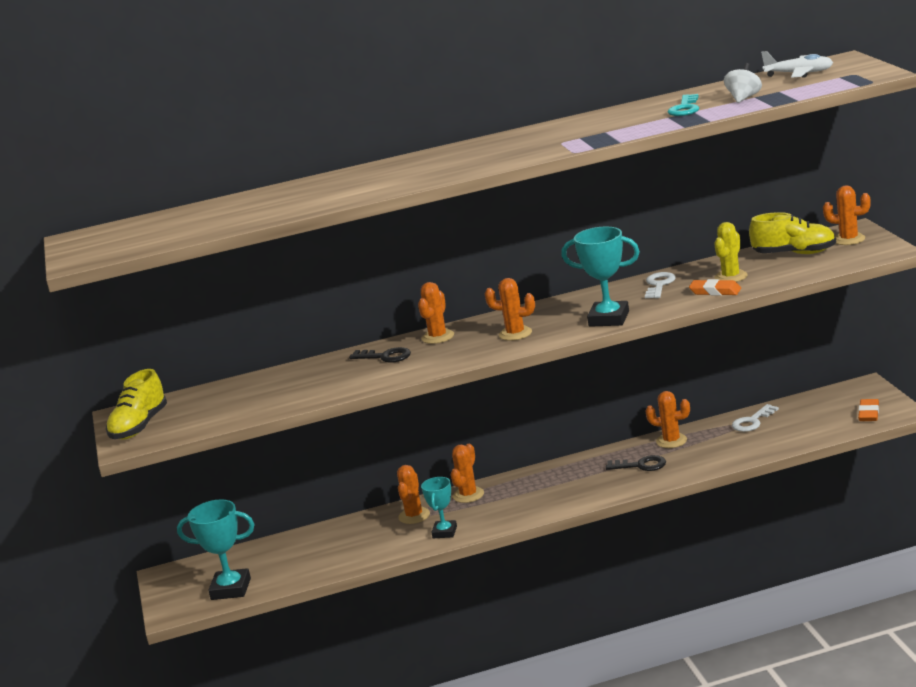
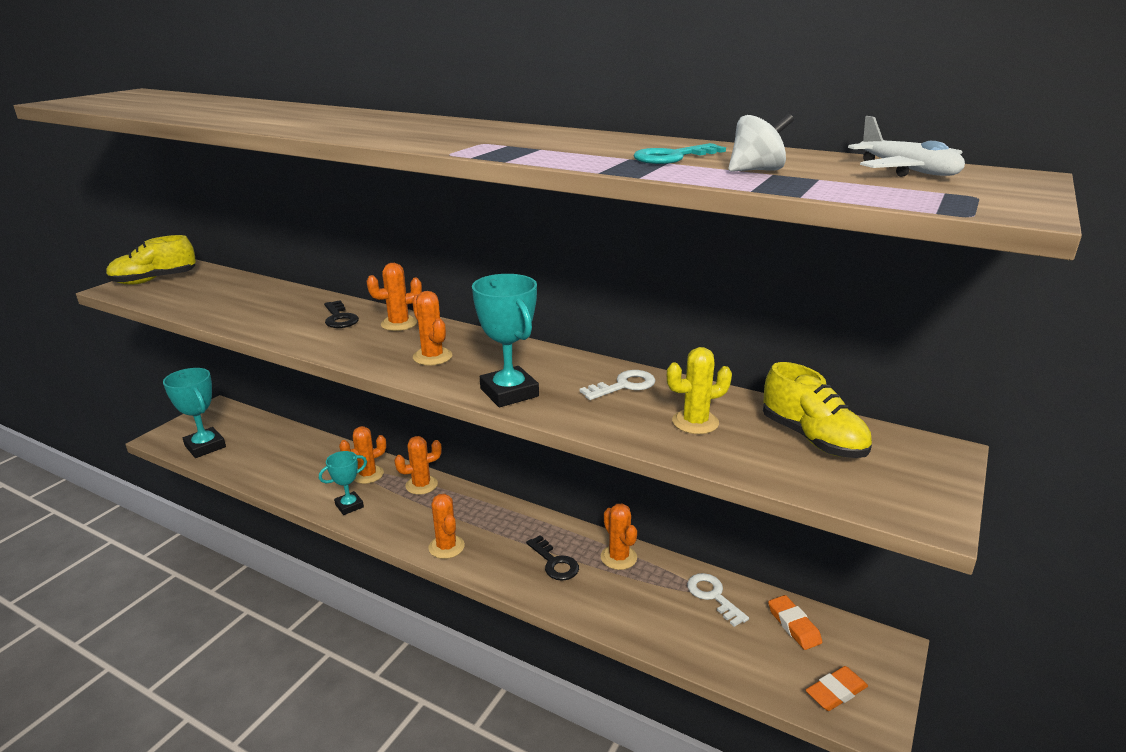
camera: 40 degrees right, 5 degrees up
(715, 291) = (645, 429): orange eraser -> orange eraser (794, 625)
(752, 421) = (713, 596): white key -> white key turned 60 degrees clockwise
(849, 239) = (909, 462): orange cactus -> orange cactus (446, 547)

